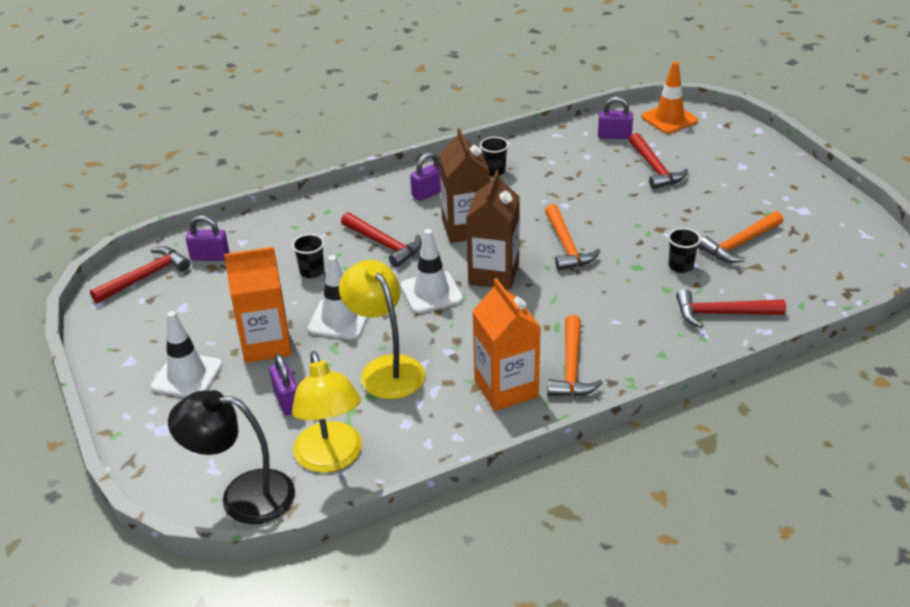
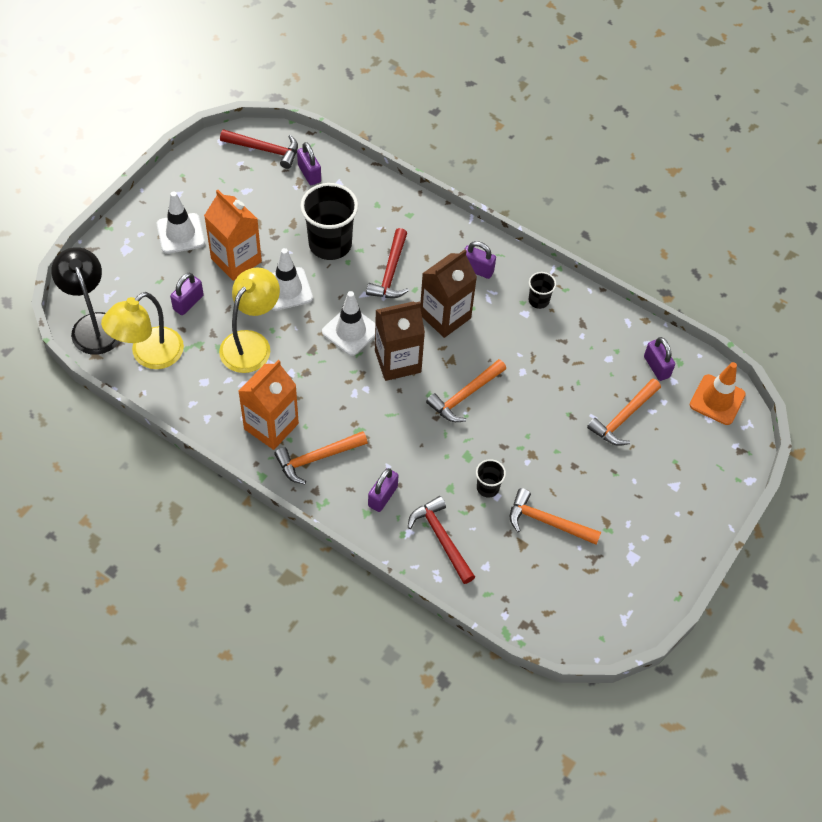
camera: 55 degrees right, 20 degrees up
(312, 271) = (330, 244): black cup -> black cup, size x2.08
(649, 336) = (382, 496): none -> purple padlock
(654, 168) = (624, 417): red hammer -> orange hammer

